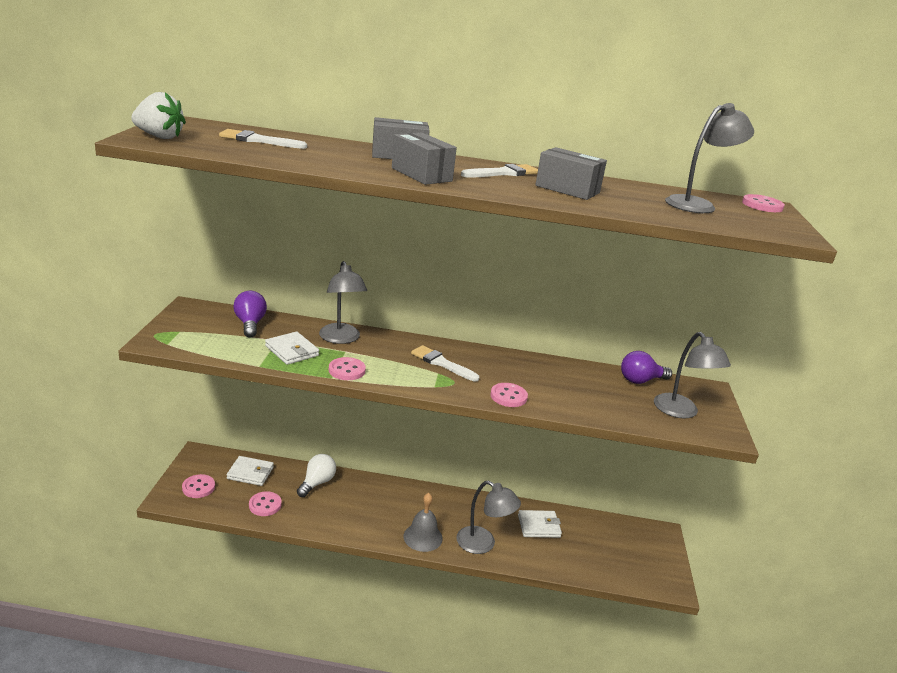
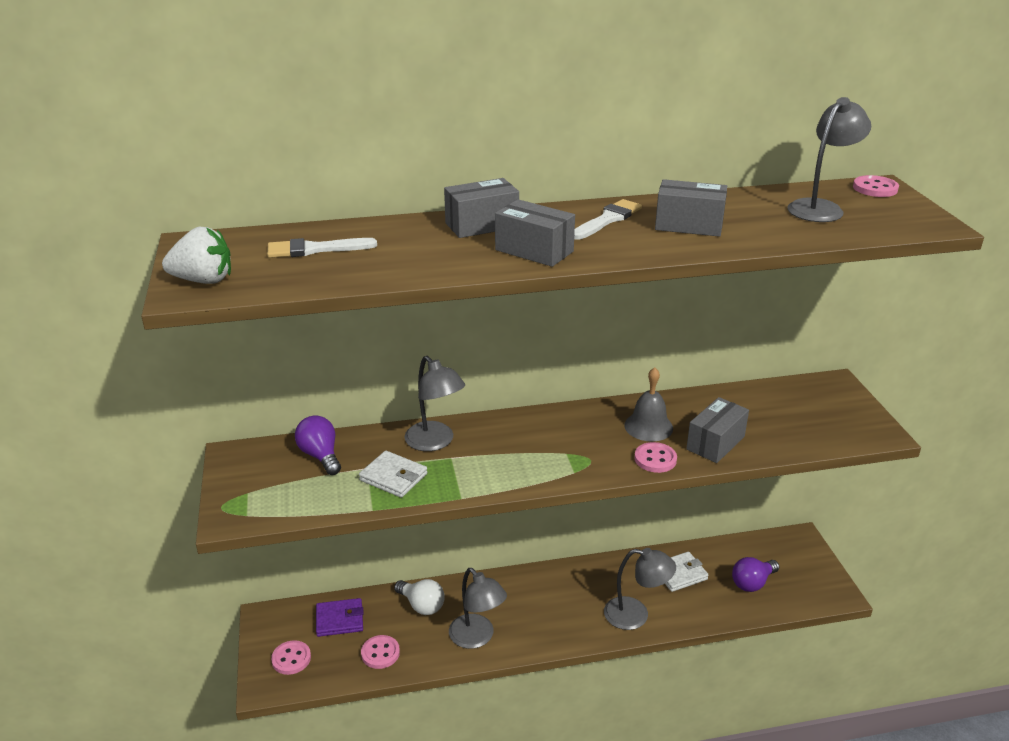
camera: 15 degrees left, 5 degrees up
(250, 473) = (339, 620): white wallet -> purple wallet
(317, 483) = (422, 605): white light bulb -> white light bulb turned 120 degrees clockwise
(347, 370) = (470, 483): pink button -> none
(423, 537) = (571, 629): grey bell -> grey bell (648, 426)
(441, 363) = (561, 439): white brush -> none
(569, 400) = (715, 443): none -> grey box
(640, 380) = (767, 394): purple light bulb -> purple light bulb (752, 583)
(681, 412) = (826, 421): grey lamp -> grey lamp (477, 638)

